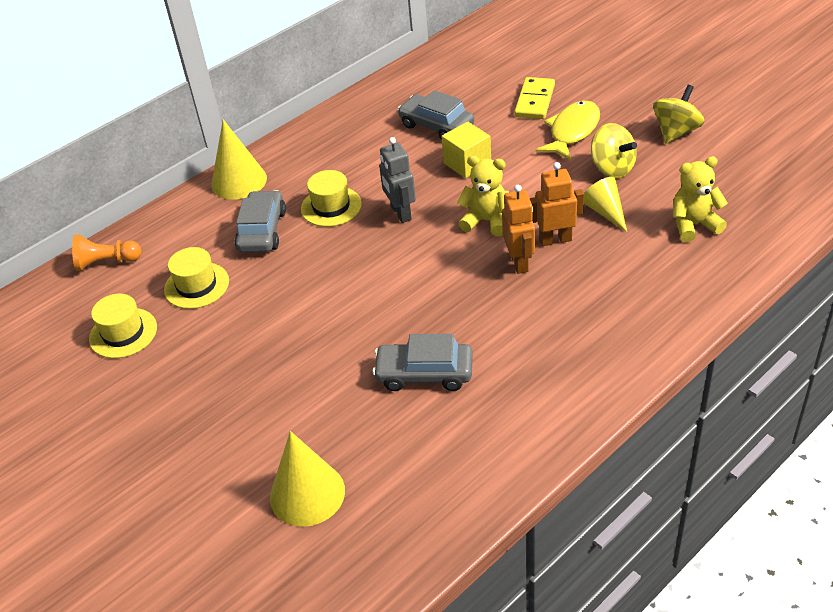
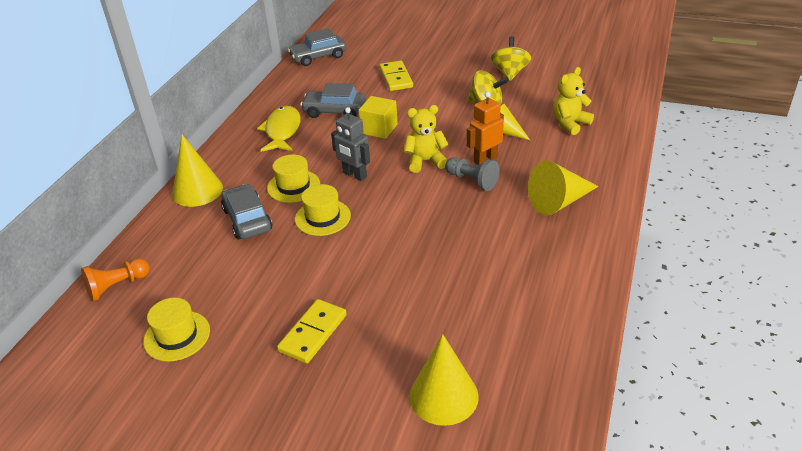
camera: 30 degrees left, 5 degrees down
(196, 285) = (219, 277): yellow hat -> yellow hat (322, 217)
(237, 378) = (313, 333): none -> yellow domino
(424, 374) = (465, 276): grey car -> grey car (318, 57)
(519, 262) = (472, 180): orange robot -> grey pawn
(572, 131) = (439, 90): yellow fish -> yellow fish (282, 131)
(596, 323) = (559, 202): none -> yellow cone

